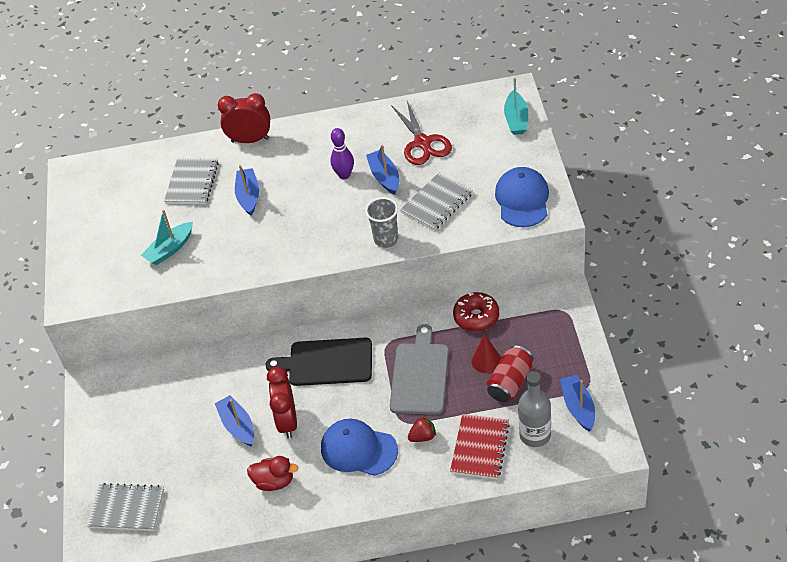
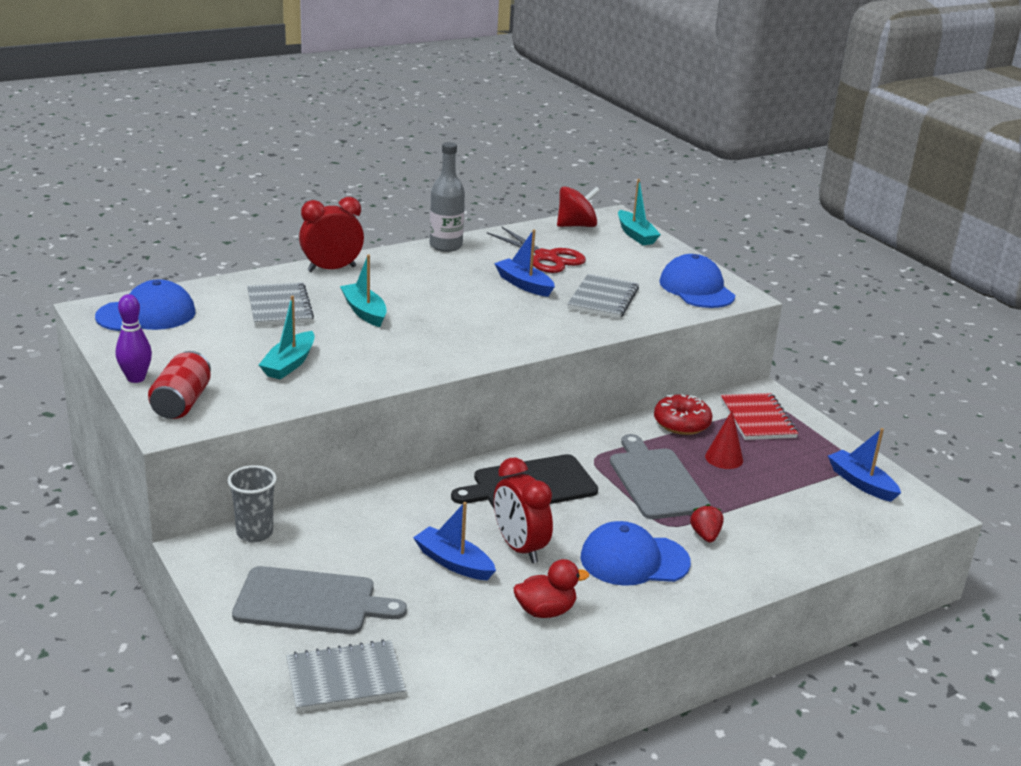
camera: 30 degrees left, 20 degrees down
(101, 180) = (146, 314): none -> blue cap
(135, 441) = (311, 602): none -> grey cutting board
(248, 196) = (364, 312): blue boat -> turquoise boat
(344, 175) = (474, 287): purple bowling pin -> purple bowling pin (136, 378)
(386, 239) = (568, 331): grey cup -> grey cup (254, 533)
(423, 436) = (705, 535): red strawberry -> red strawberry turned 45 degrees counterclockwise
(473, 101) = (576, 226): none -> red spinning top
(480, 448) = (782, 535): red notebook -> red notebook (758, 419)
(510, 383) = (767, 473): red can -> red can (181, 403)
(535, 435) = (835, 514): grey bottle -> grey bottle (446, 246)

